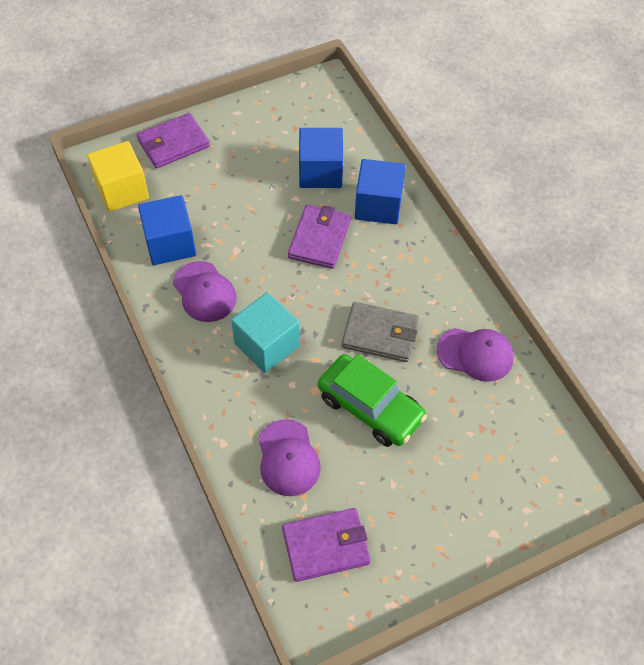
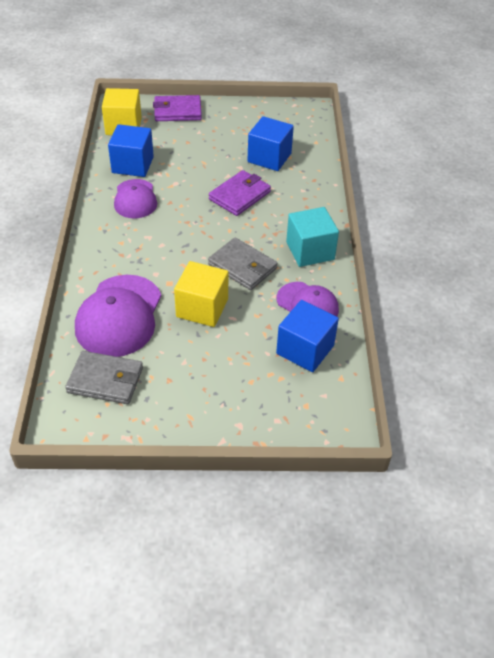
camera: 25 degrees right, 10 degrees down
(267, 344) = (155, 244): turquoise cube -> turquoise cube (310, 251)
(288, 458) = (119, 316): purple cap -> purple cap, size x1.60
(325, 546) = (105, 380): purple wallet -> grey wallet
(370, 407) = (202, 308): green car -> yellow cube
(378, 205) = (298, 190): blue cube -> blue cube (305, 349)

